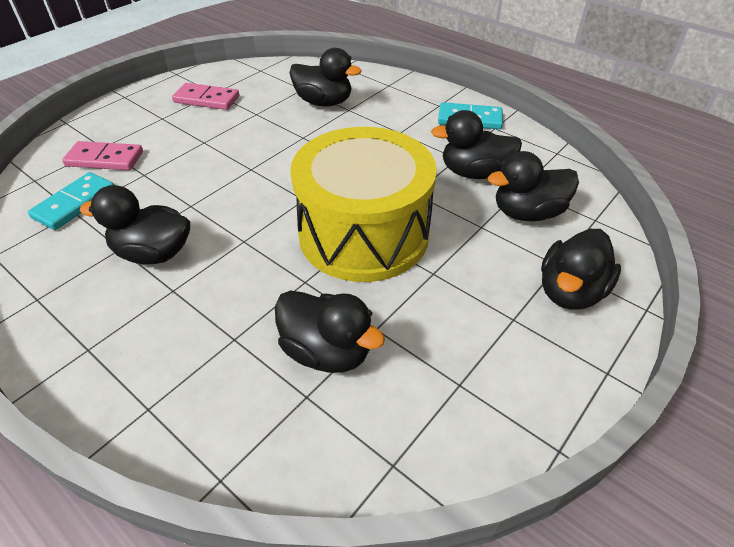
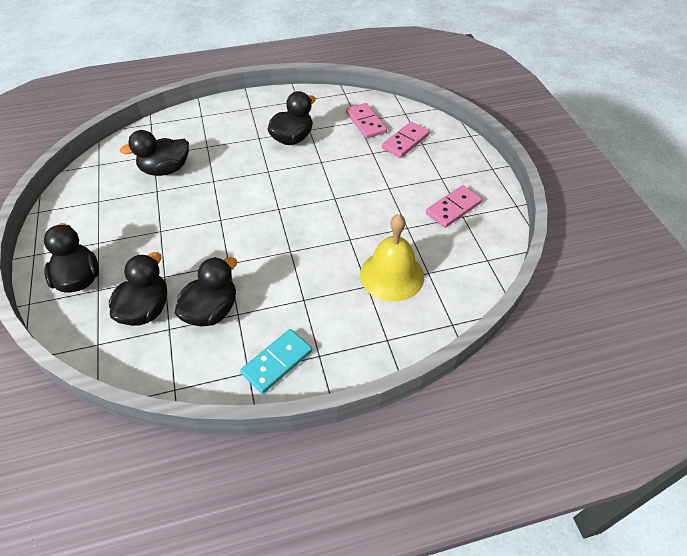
camera: 125 degrees right, 5 degrees up
(74, 203) = (366, 122): turquoise domino -> pink domino
(324, 102) = (392, 275): black duck -> yellow bell
(363, 234) = (220, 219): yellow drum -> none

